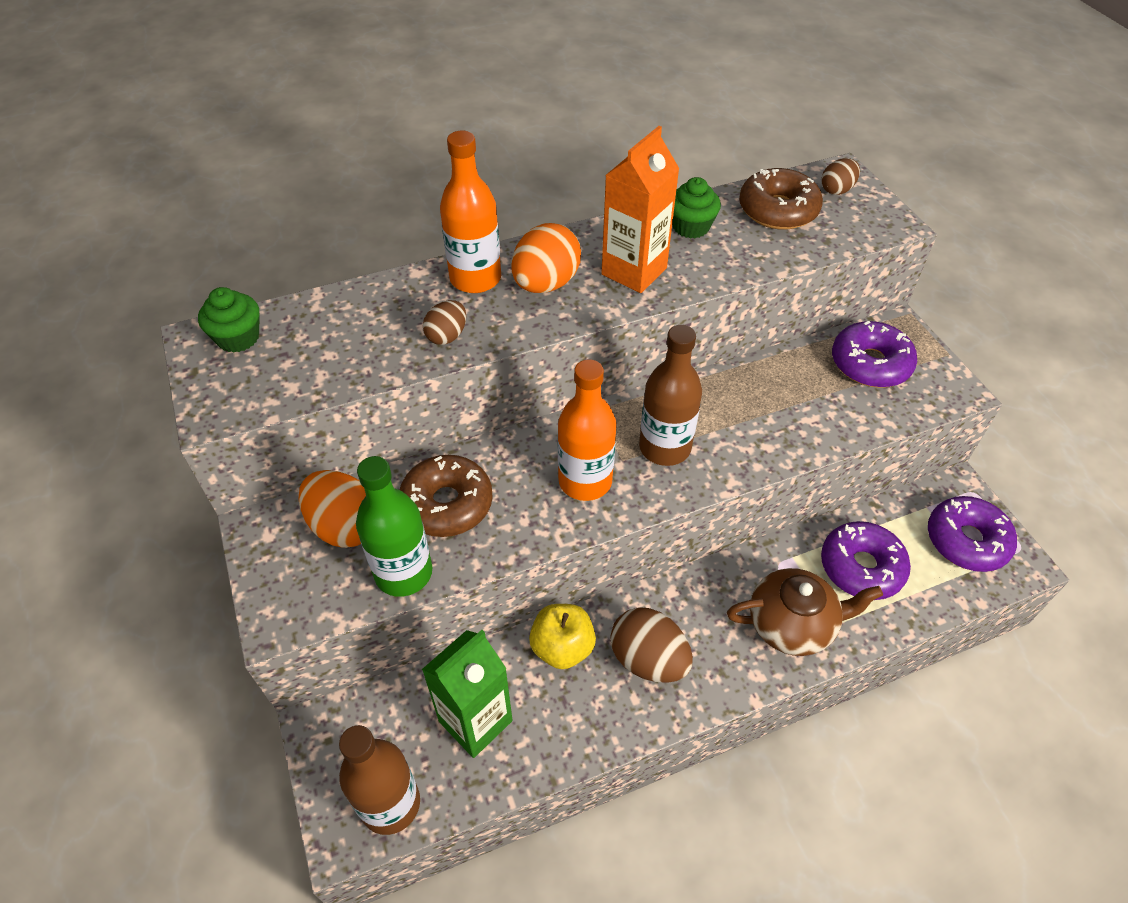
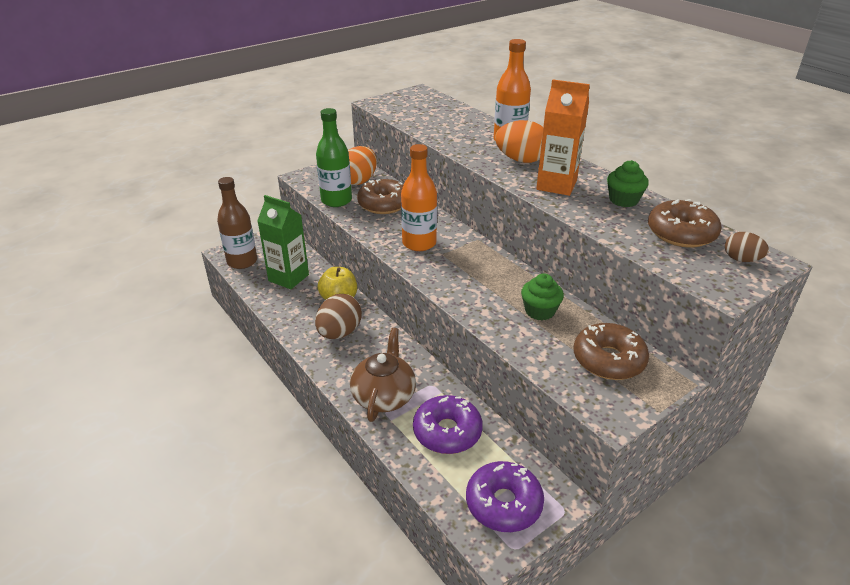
camera: 75 degrees right, 15 degrees down
(238, 338) = (424, 98): green cupcake -> green cupcake (540, 311)
(447, 336) = (457, 141): brown egg -> none
(664, 447) = (461, 268): brown bottle -> none
(792, 624) = (384, 396): brown teapot -> brown teapot turned 150 degrees counterclockwise
(870, 364) = (608, 360): purple donut -> brown donut

